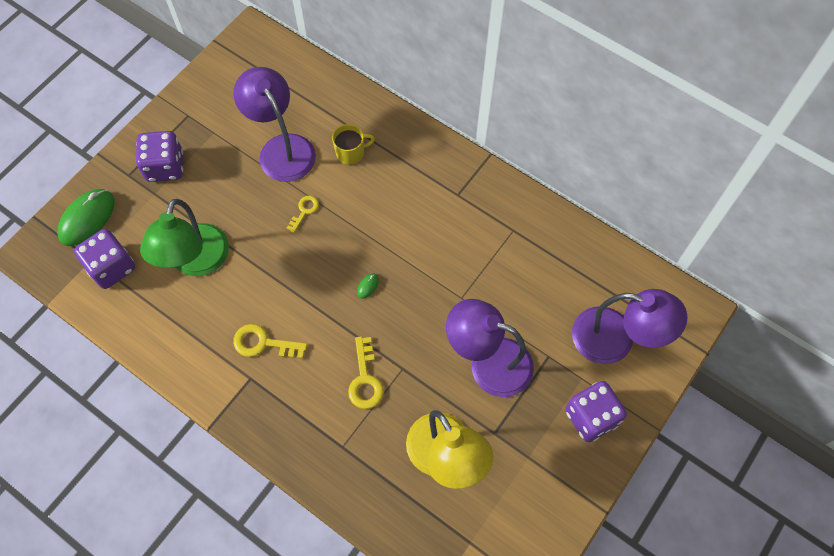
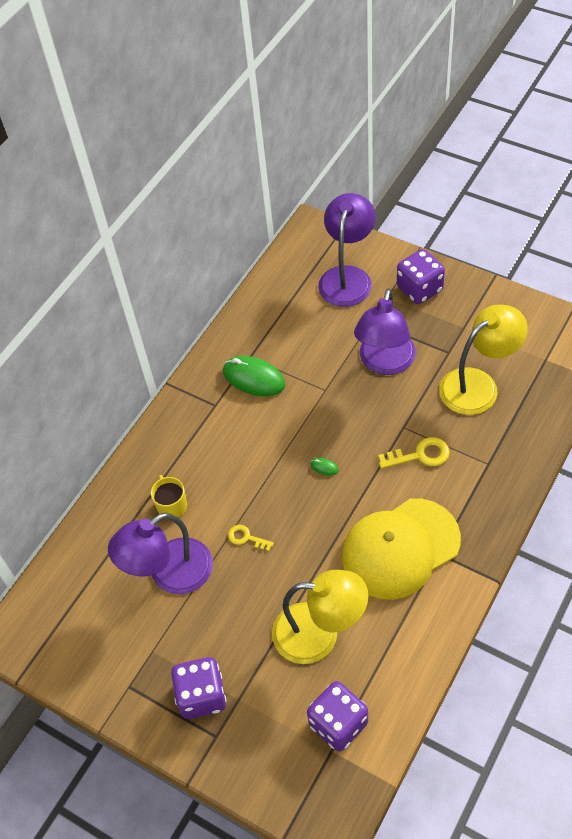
camera: 90 degrees left, 10 degrees down
(87, 218) = (279, 770): green mouse -> green mouse (254, 378)
(196, 262) = (319, 634): green lamp -> yellow lamp
(264, 343) = (400, 548): yellow key -> yellow cap

